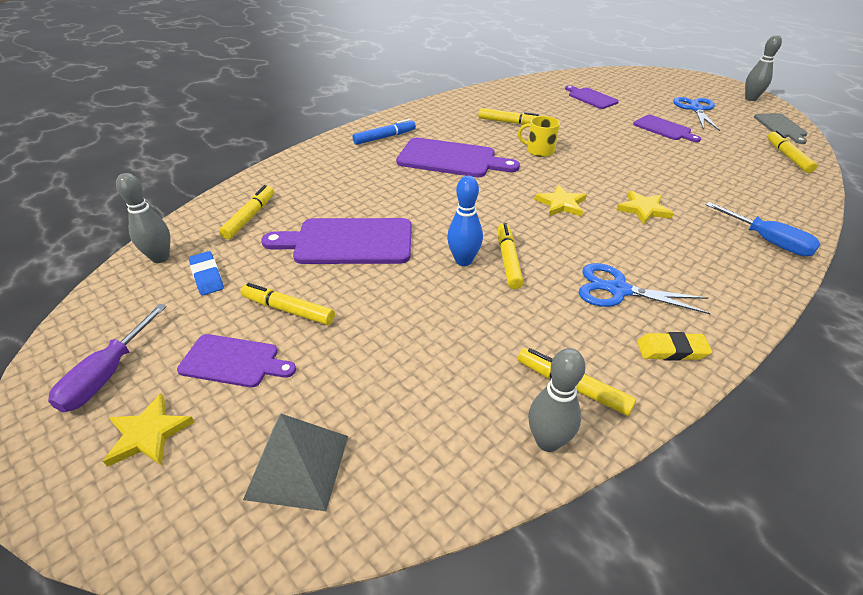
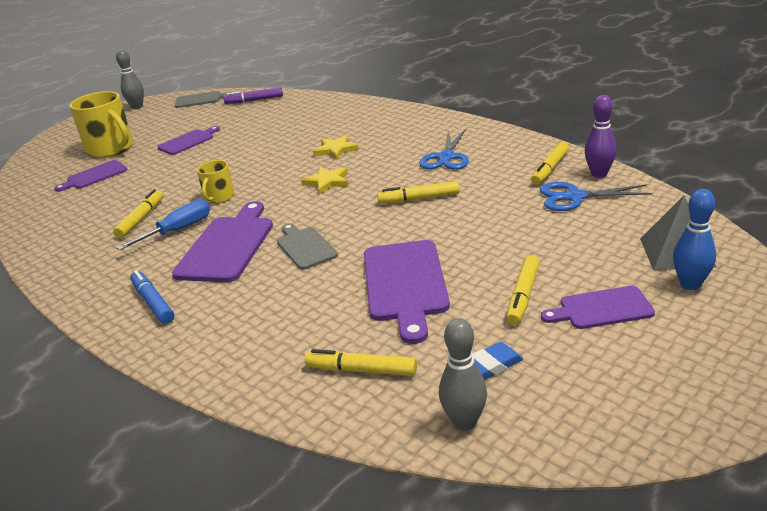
camera: 90 degrees left, 10 degrees down
(107, 374) = (660, 382): purple screwdriver -> none
(148, 434) = (701, 329): yellow star -> none
(233, 361) = (601, 309): purple cutting board -> purple cutting board turned 105 degrees counterclockwise
(434, 193) = (305, 247): none -> grey cutting board
(463, 260) = (424, 218): blue bowling pin -> blue bowling pin (690, 284)
(547, 441) = (599, 174): grey bowling pin -> purple bowling pin
(646, 98) = (111, 149): none -> yellow mug
(671, 350) = (502, 142): yellow eraser -> none
(696, 109) = (150, 128): blue scissors -> blue scissors (575, 197)
(767, 241) = (376, 112): blue screwdriver -> blue screwdriver (178, 230)
(787, 157) = (254, 100): yellow marker -> purple marker

